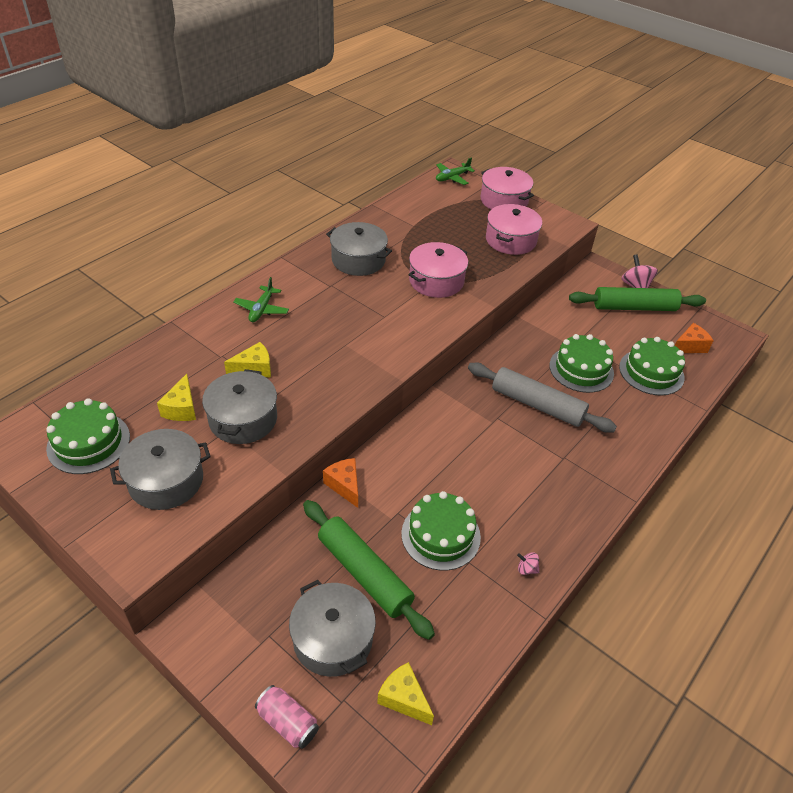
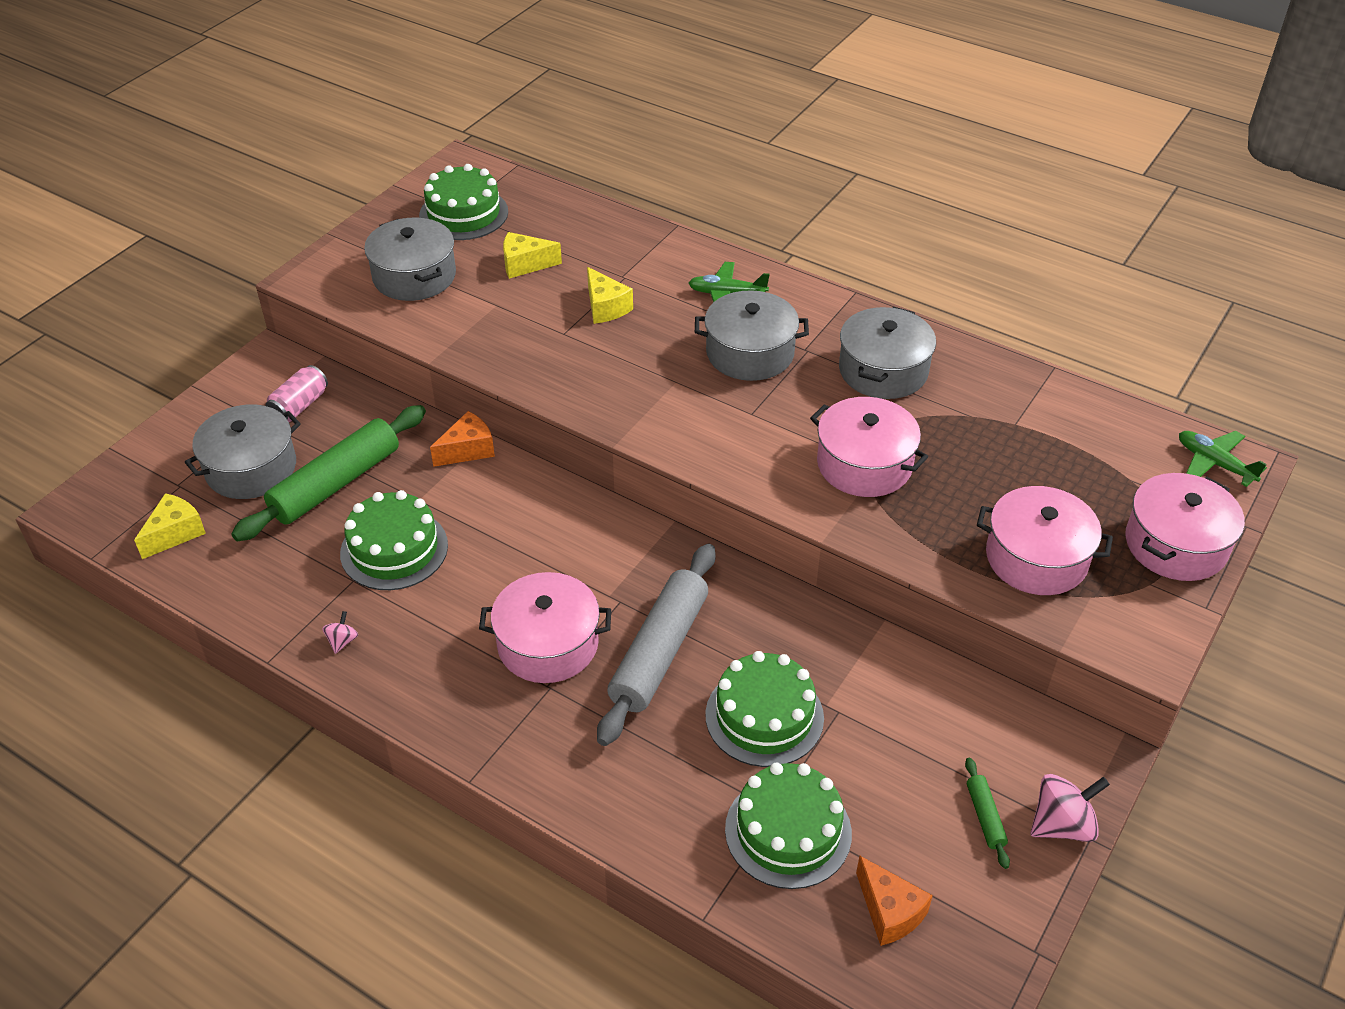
camera: 85 degrees right, 0 degrees up
(243, 419) = (515, 314): grey pot -> grey pot (750, 353)
(287, 722) = (160, 448): pink can -> pink can (299, 406)
(530, 455) = (548, 644): none -> pink pot
(634, 307) = (985, 816): green rolling pin -> green rolling pin, size x0.43

